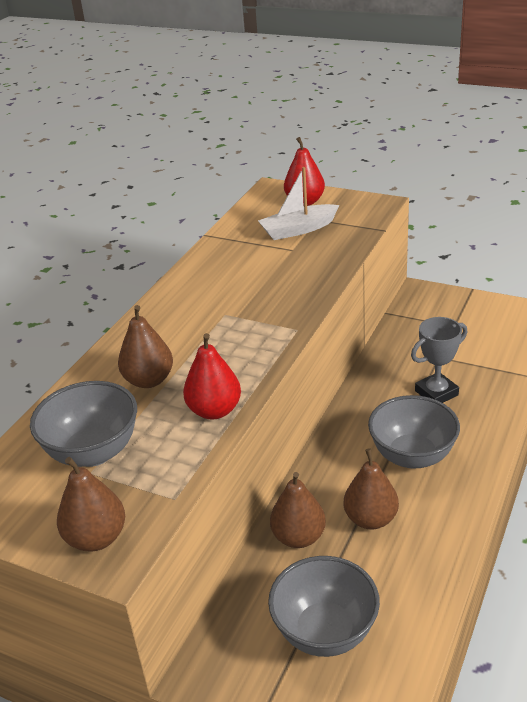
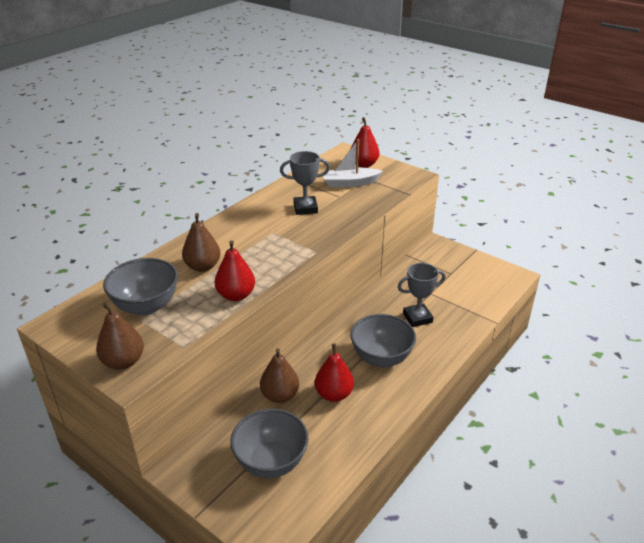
camera: 10 degrees right, 0 degrees up
(254, 274) = (305, 208): none -> grey trophy
(371, 519) = (334, 394): brown pear -> red pear

